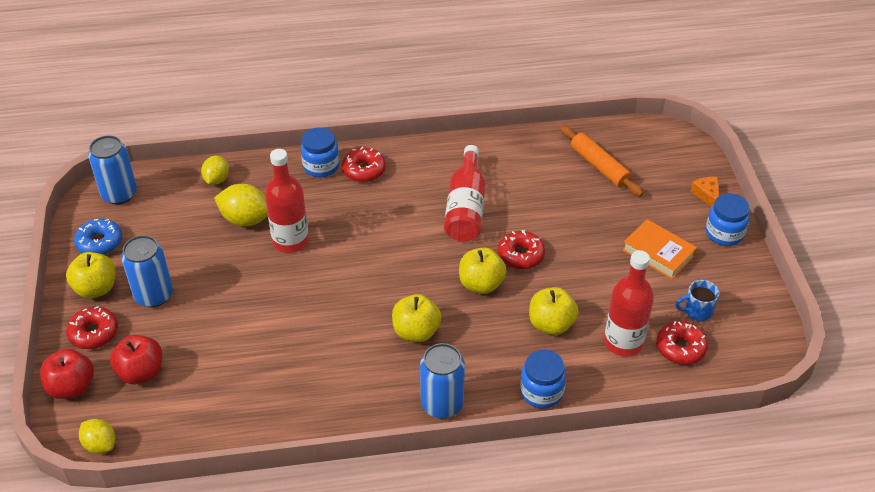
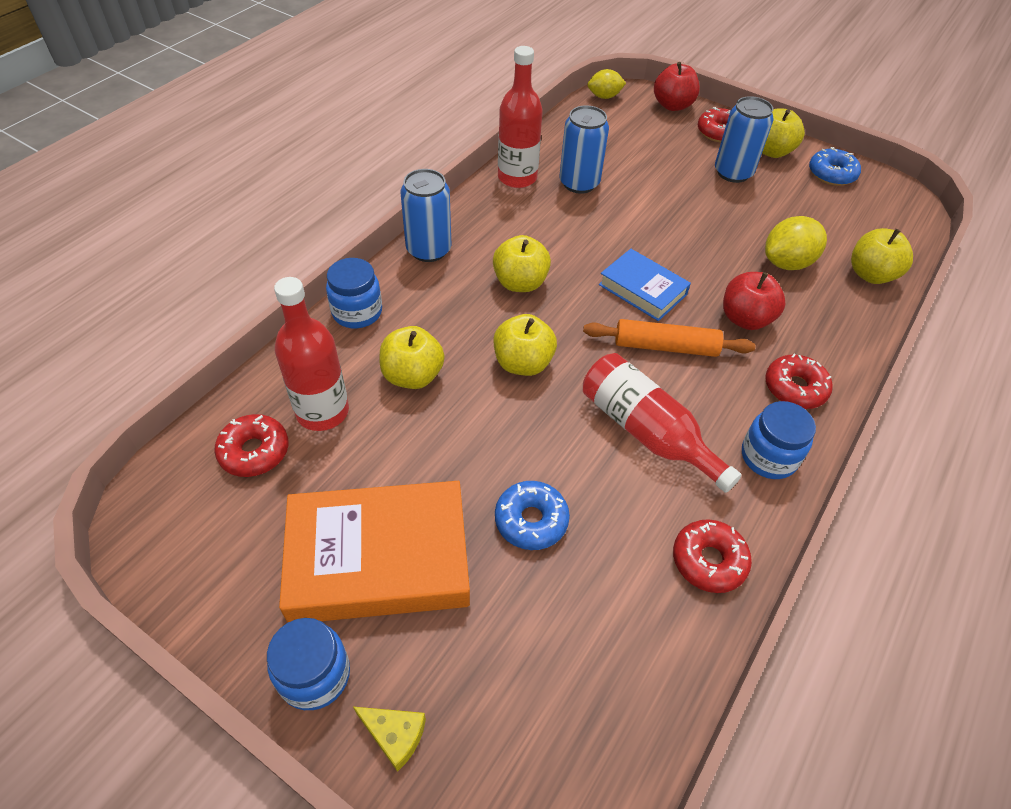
camera: 130 degrees right, 5 degrees up
(119, 194) = (897, 210): blue can -> blue can (579, 183)
(141, 372) = (652, 135): red apple -> red apple (745, 319)
(217, 179) = (870, 274): yellow lemon -> yellow apple
(290, 241) = (726, 274): red bottle -> red bottle (517, 177)
(321, 166) = (832, 358): blue jar -> blue jar (768, 457)
(352, 270) = (642, 289): none -> blue book
(521, 255) = (524, 424): red donut -> red donut (708, 561)
(570, 217) = (531, 520): none -> blue donut
(599, 166) = (587, 642): orange rolling pin -> orange rolling pin (665, 347)
(658, 253) = (379, 559): orange book -> orange book, size x1.76
(697, 311) = (267, 513): blue mug -> none
(707, 195) = (395, 735): orange cheese -> yellow cheese

